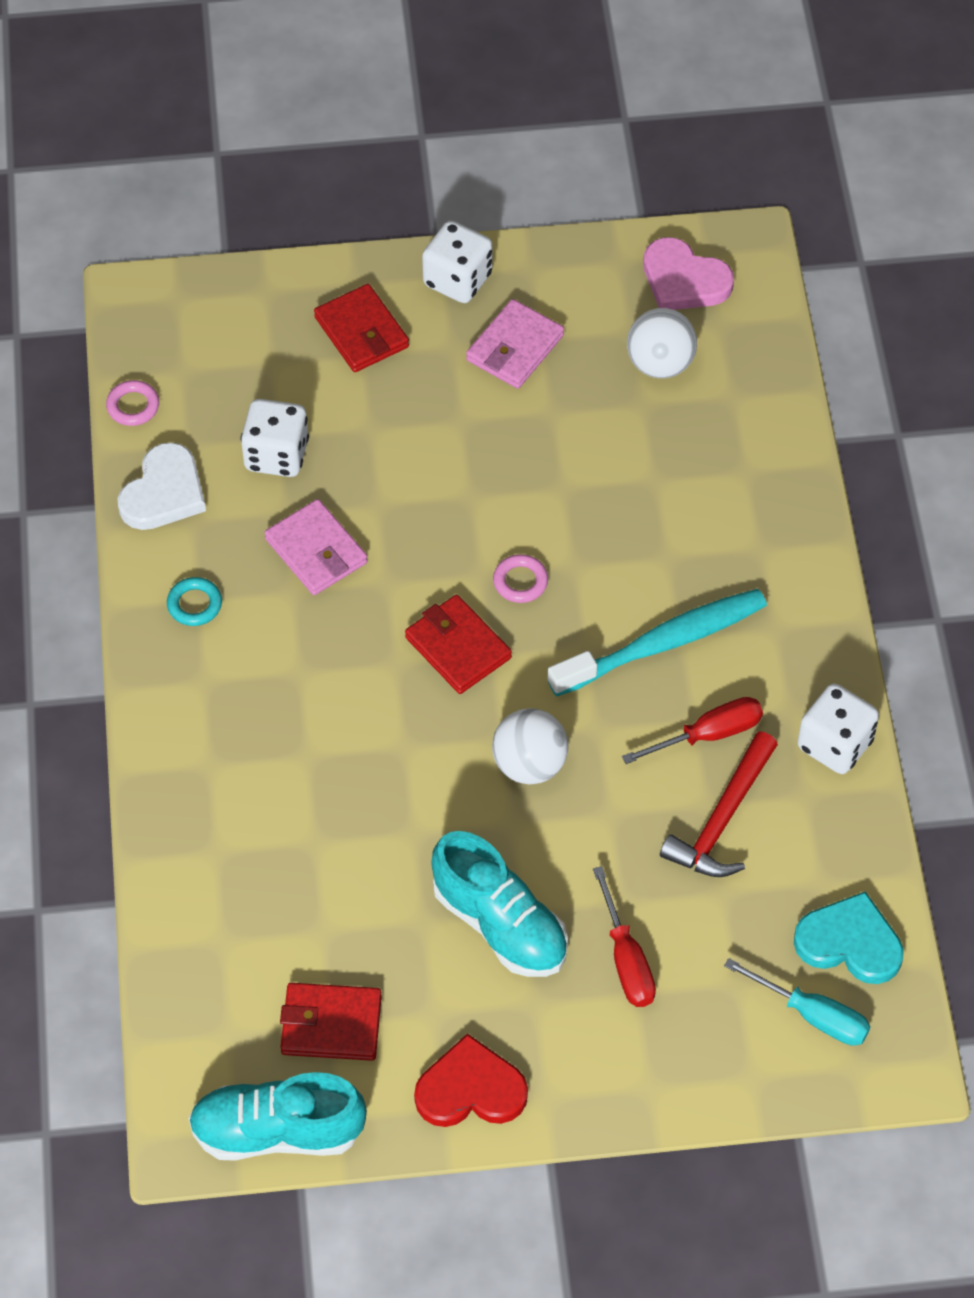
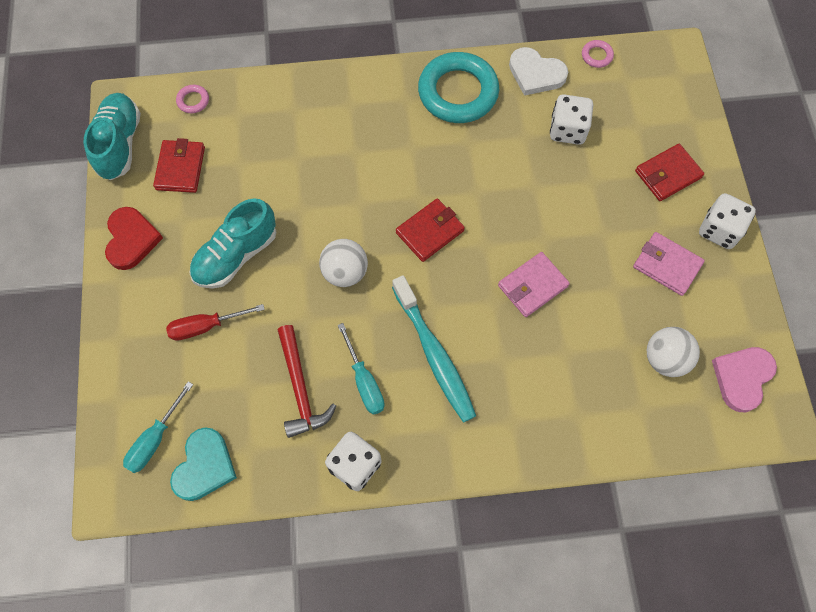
camera: 90 degrees right, 10 degrees up
(194, 604) = (458, 92): turquoise ring -> turquoise ring, size x2.48
(316, 551) = (498, 153): pink wallet -> pink wallet (532, 286)
(520, 581) = (480, 268): pink ring -> pink ring (193, 101)
(708, 734) = (364, 381): red screwdriver -> turquoise screwdriver
(722, 819) = (300, 388): red hammer -> red hammer turned 135 degrees counterclockwise

